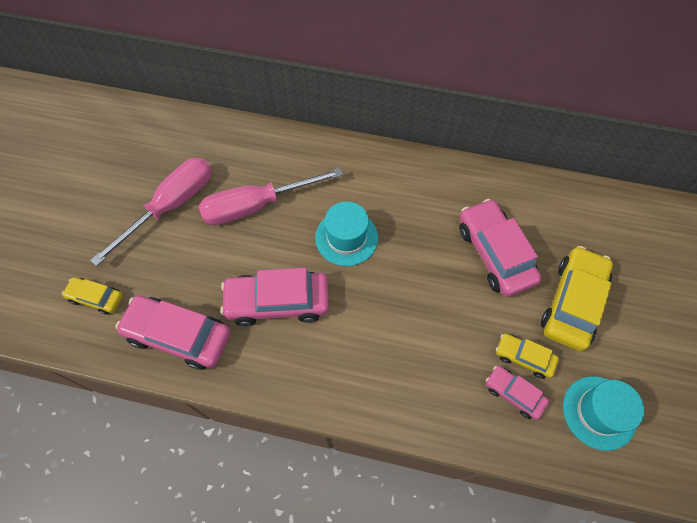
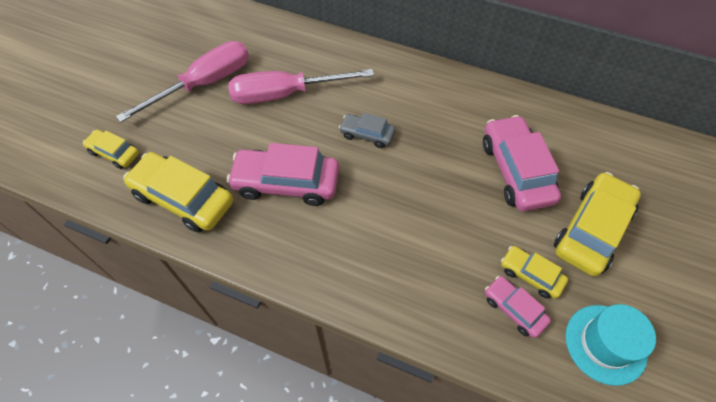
camera: 10 degrees right, 5 degrees down
(179, 336) = (183, 198): pink car -> yellow car
(346, 237) = (367, 134): turquoise hat -> grey car

